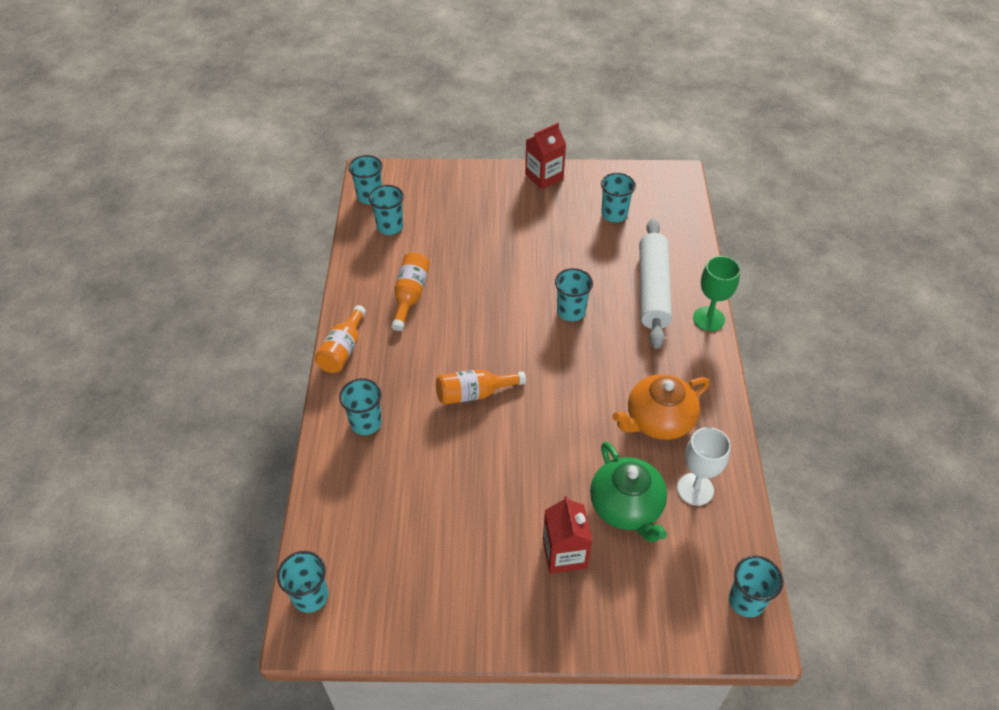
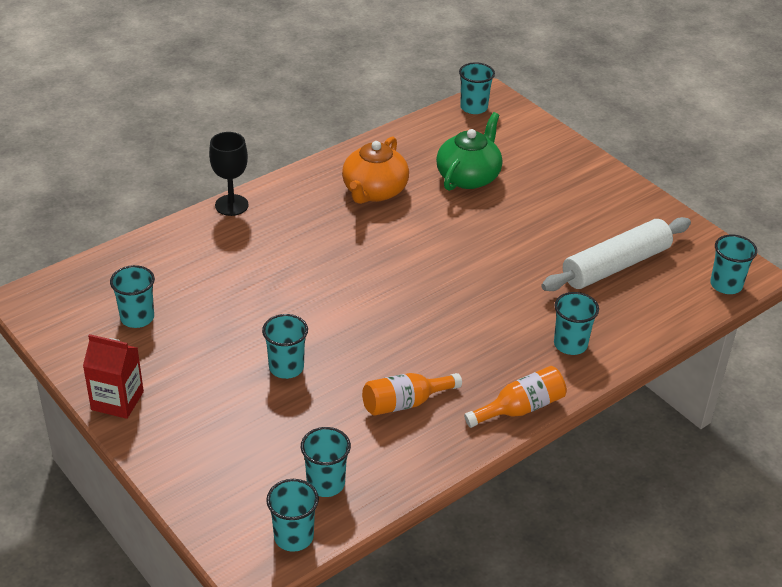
camera: 130 degrees left, 10 degrees down
(474, 394) = (465, 297): orange bottle -> none
(564, 553) = (539, 188): red carton -> none
(571, 311) = (308, 286): turquoise cup -> turquoise cup (286, 367)
(652, 290) = (227, 249): white rolling pin -> white rolling pin (616, 266)
(658, 420) = (374, 191): orange teapot -> orange teapot turned 90 degrees clockwise
(695, 489) = (416, 153): white goblet -> none
(708, 319) = (231, 205): green goblet -> black goblet

